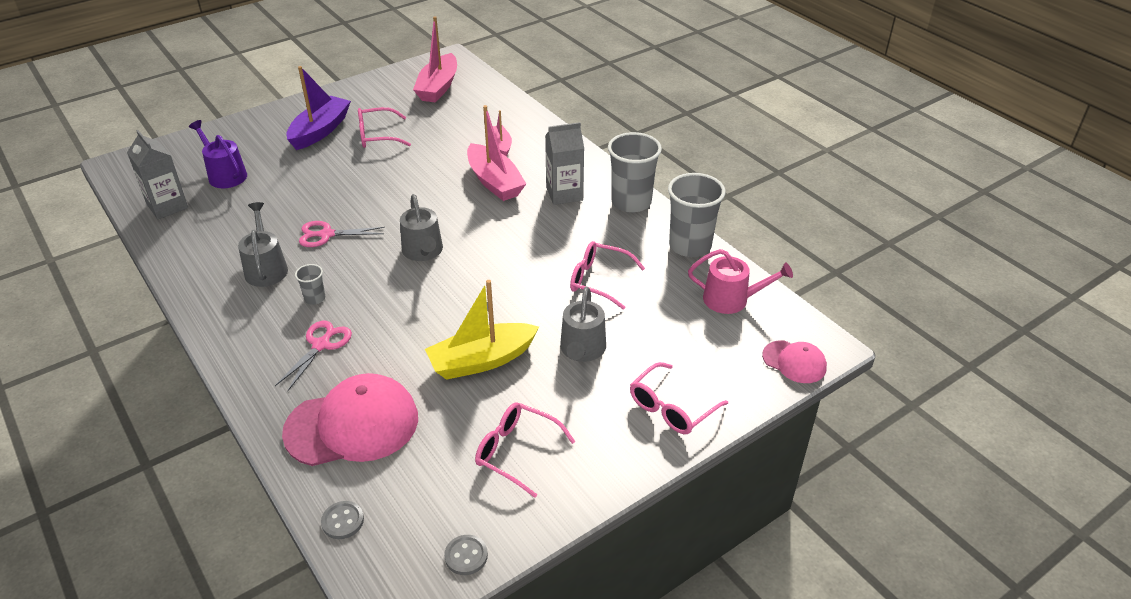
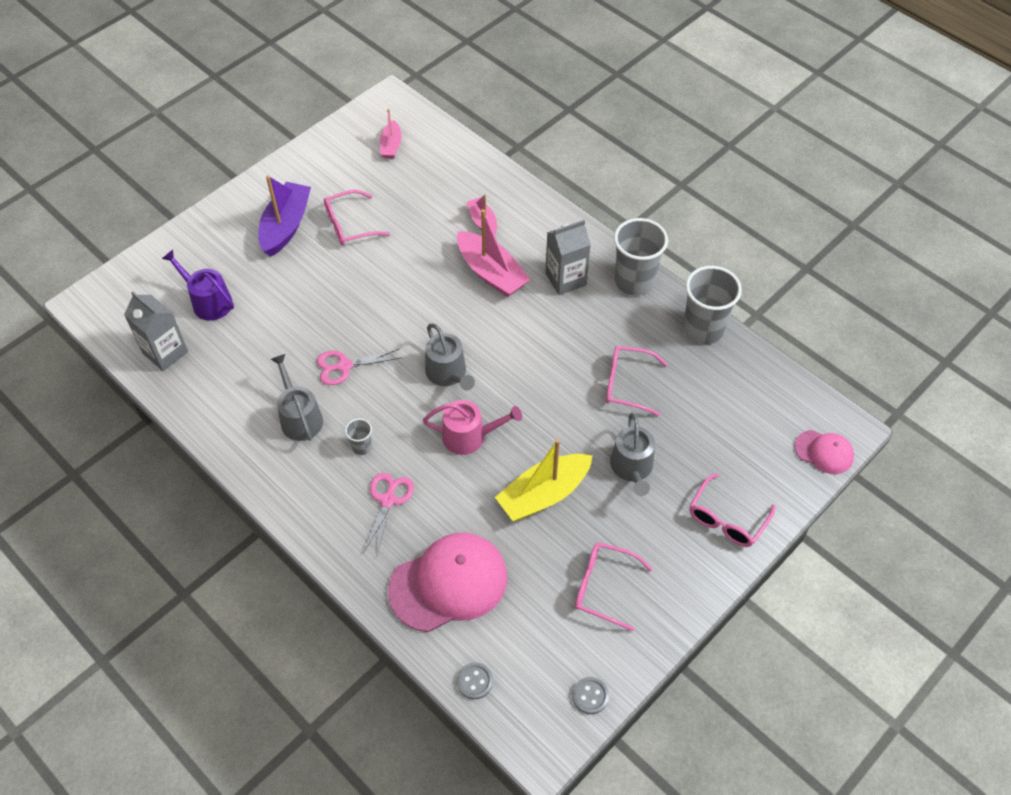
camera: 10 degrees left, 15 degrees up
(438, 87) = (391, 146): pink boat -> pink boat, size x0.56
(731, 299) = (755, 389): pink watering can -> pink watering can (469, 436)

